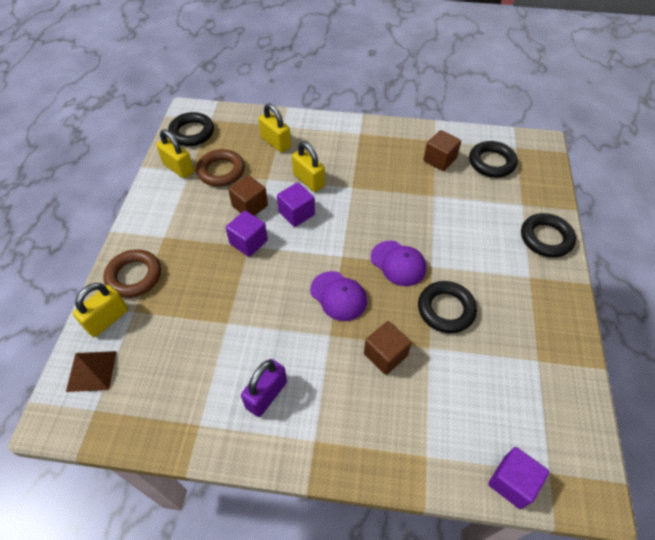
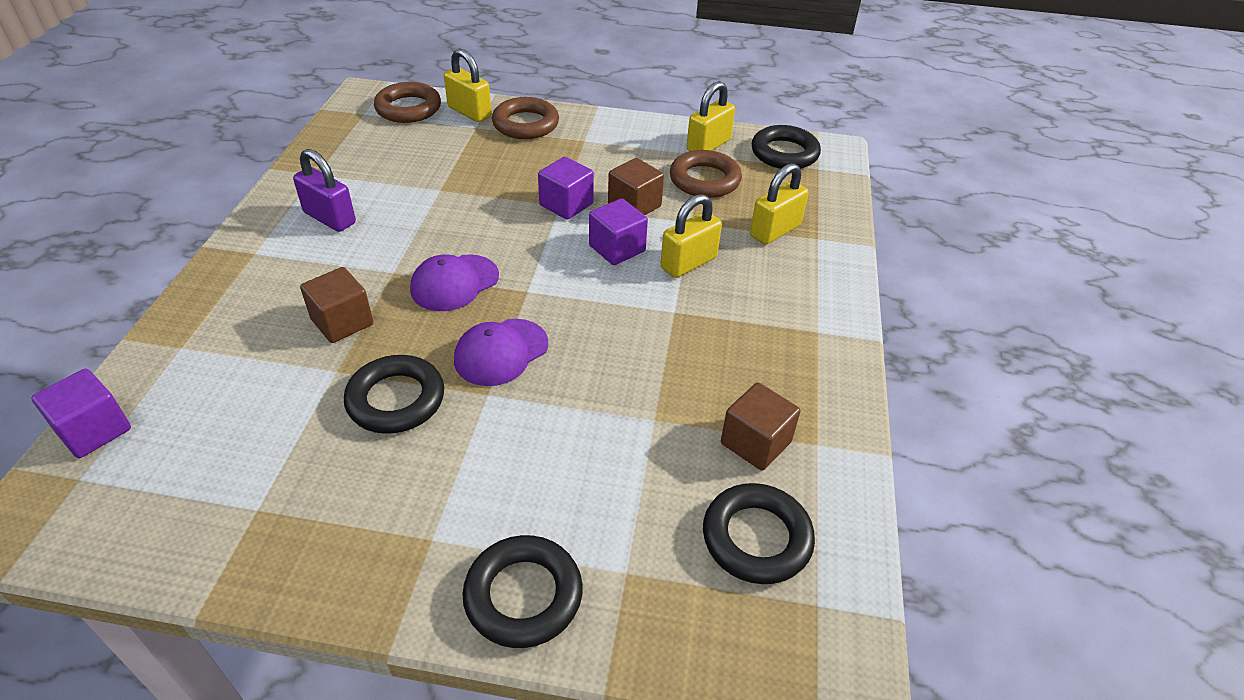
camera: 90 degrees right, 10 degrees down
(91, 371) = (408, 108): brown pyramid -> brown ring

